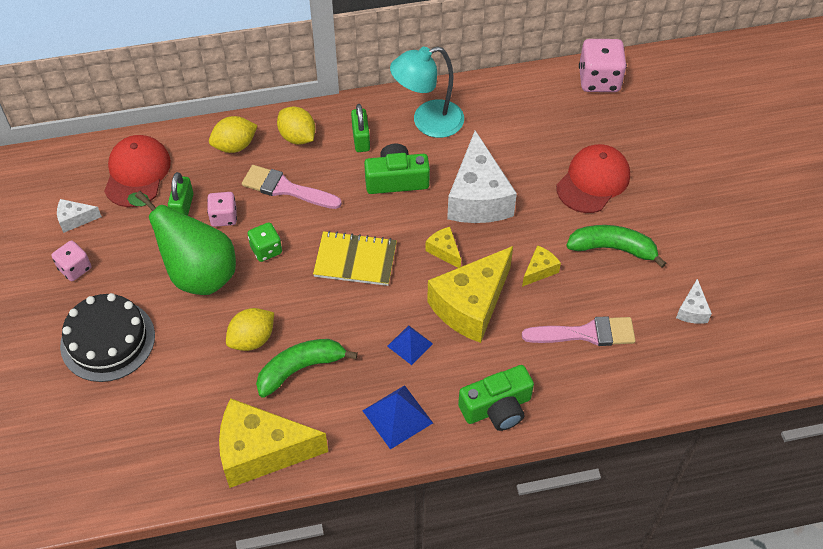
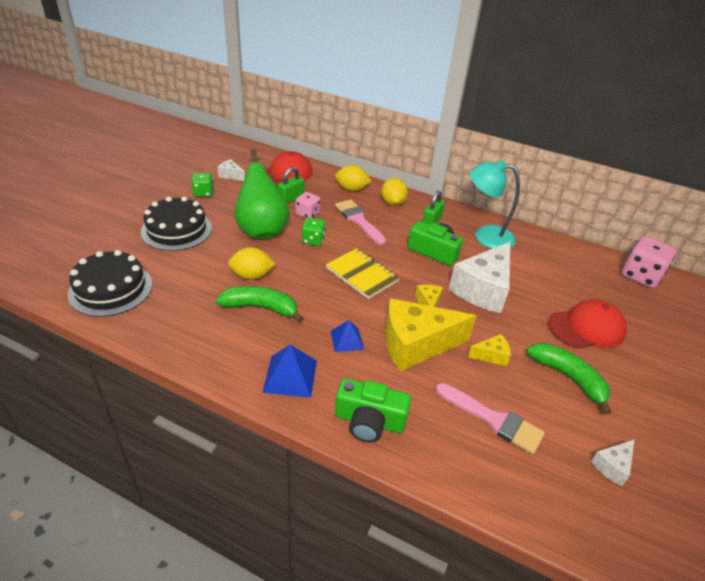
camera: 35 degrees right, 15 degrees down
(75, 268) = (203, 193): pink dice -> green dice
(131, 459) = (111, 289): none -> black cake
(261, 452) = (182, 335): yellow cheese -> none

